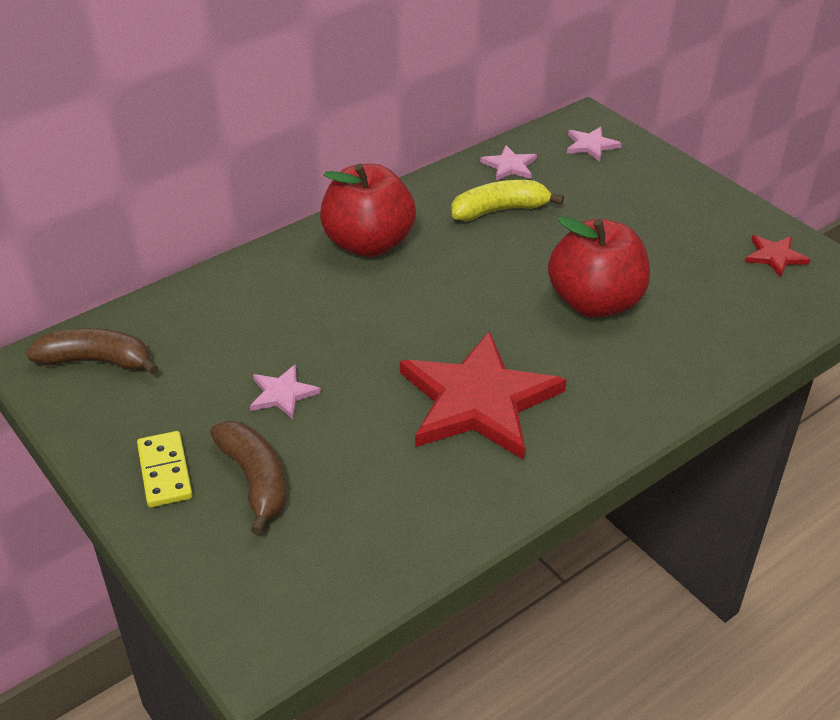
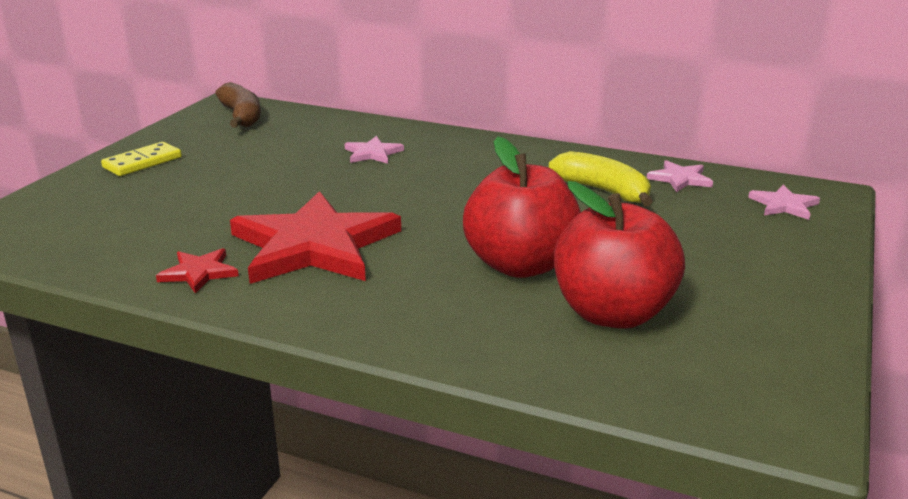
camera: 60 degrees right, 15 degrees down
(255, 480) = (151, 190): brown banana -> none
(282, 394) = (256, 174): pink star -> pink star (372, 153)
(368, 243) = (478, 156): red apple -> red apple (613, 313)
(775, 256) = (757, 353): red star -> red star (199, 272)

